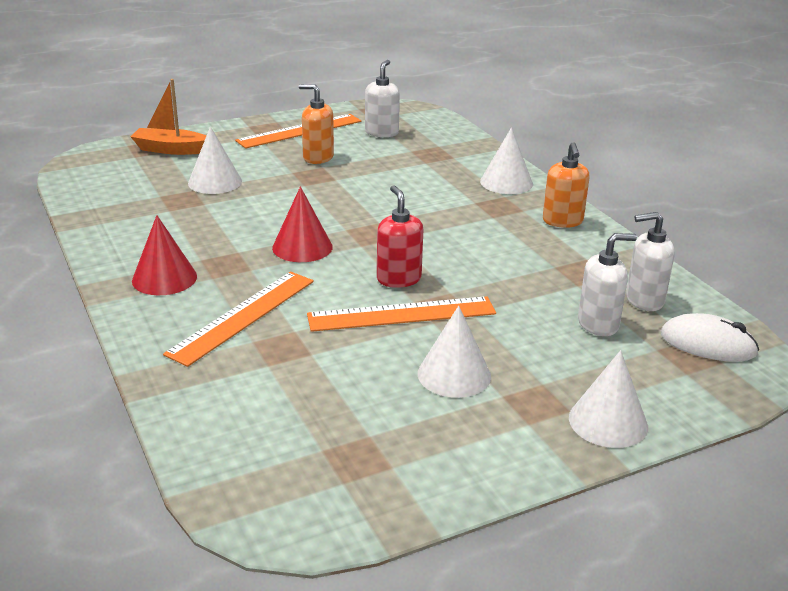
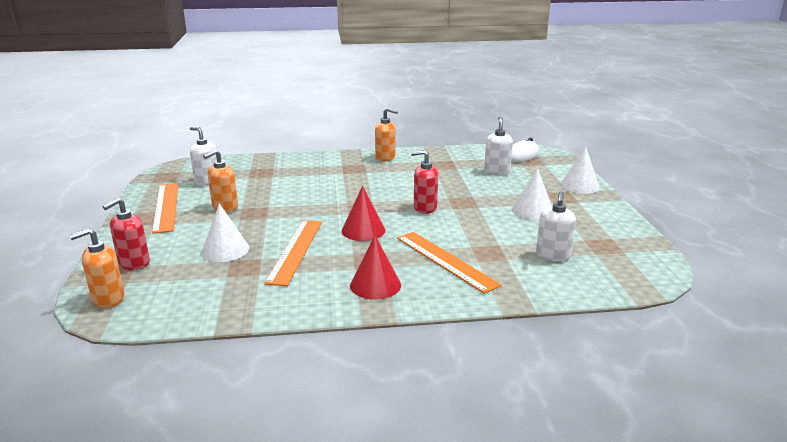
camera: 70 degrees left, 5 degrees down
(103, 157) = (108, 299): none -> orange soap dispenser
(170, 149) = (134, 263): orange boat -> red soap dispenser
(401, 314) = (466, 213): orange ruler -> orange ruler (295, 251)
(506, 182) = (324, 161): white cone -> none
(644, 300) = (479, 158): white soap dispenser -> white soap dispenser (552, 256)

